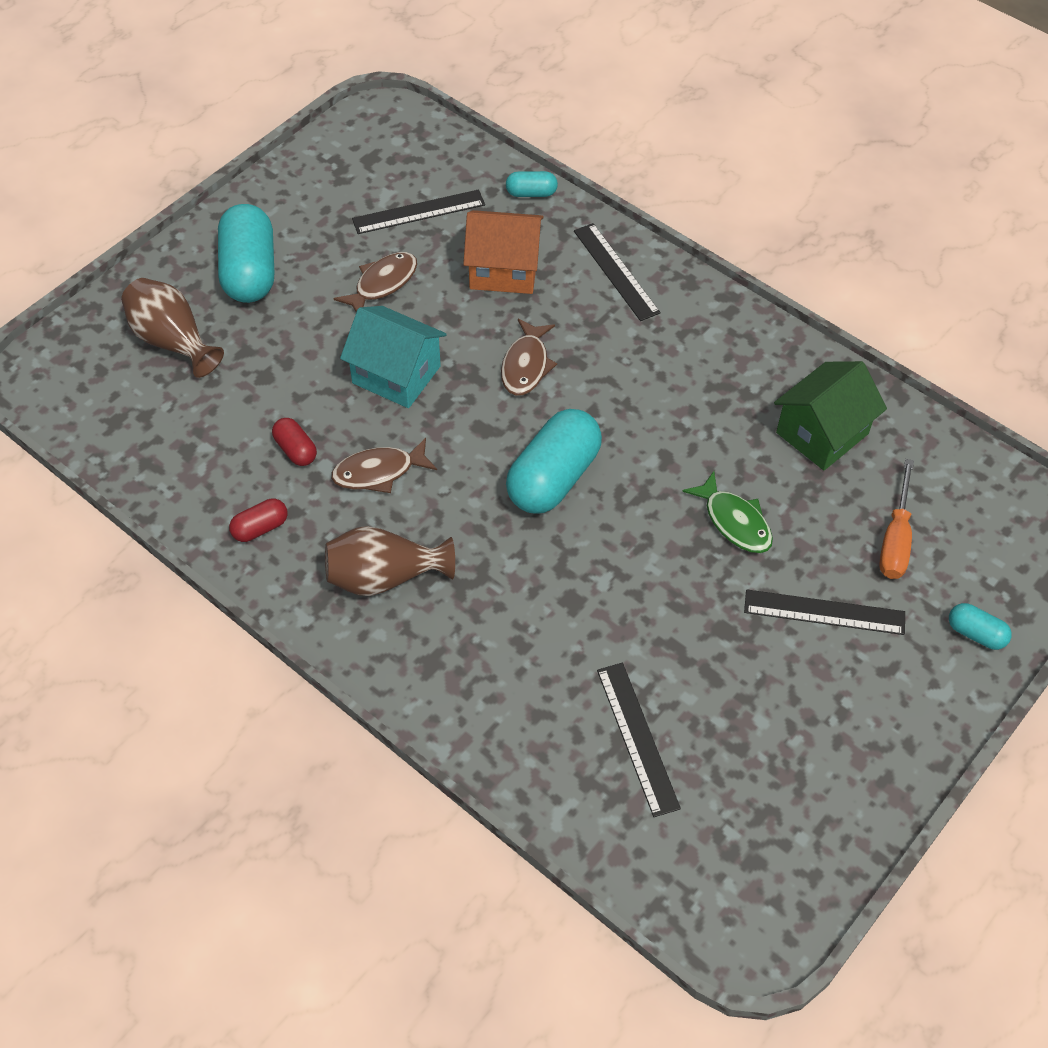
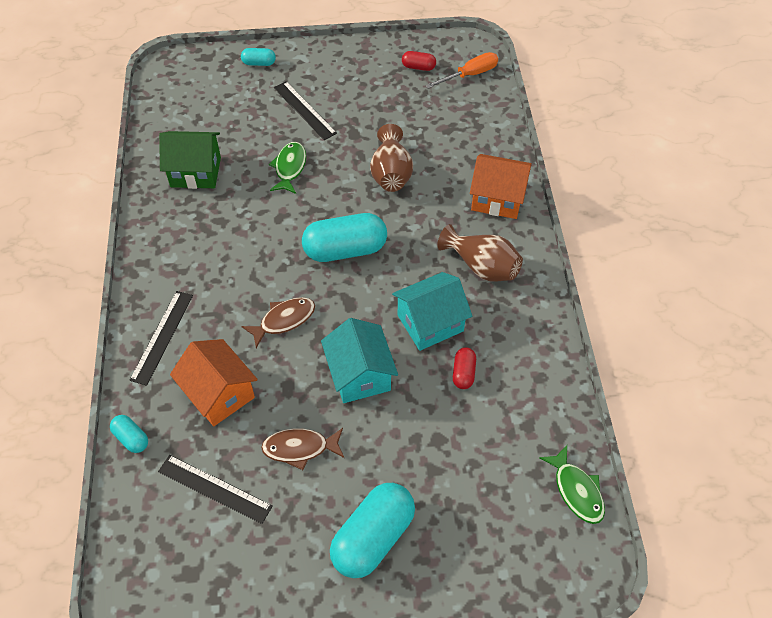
camera: 135 degrees left, 0 degrees up
(93, 428) = (576, 490): none -> green fish
(173, 341) = (474, 520): brown vase -> brown vase (391, 173)
(260, 528) = (524, 341): red capsule -> red capsule (418, 67)
(379, 472) = (430, 323): brown fish -> turquoise house
(451, 683) = (497, 199): none -> orange house
(637, 738) = (439, 125): black ruler -> none
(895, 539) = (235, 112): orange screwdriver -> orange screwdriver (469, 75)
(975, 633) = (259, 63): turquoise capsule -> turquoise capsule turned 75 degrees counterclockwise

